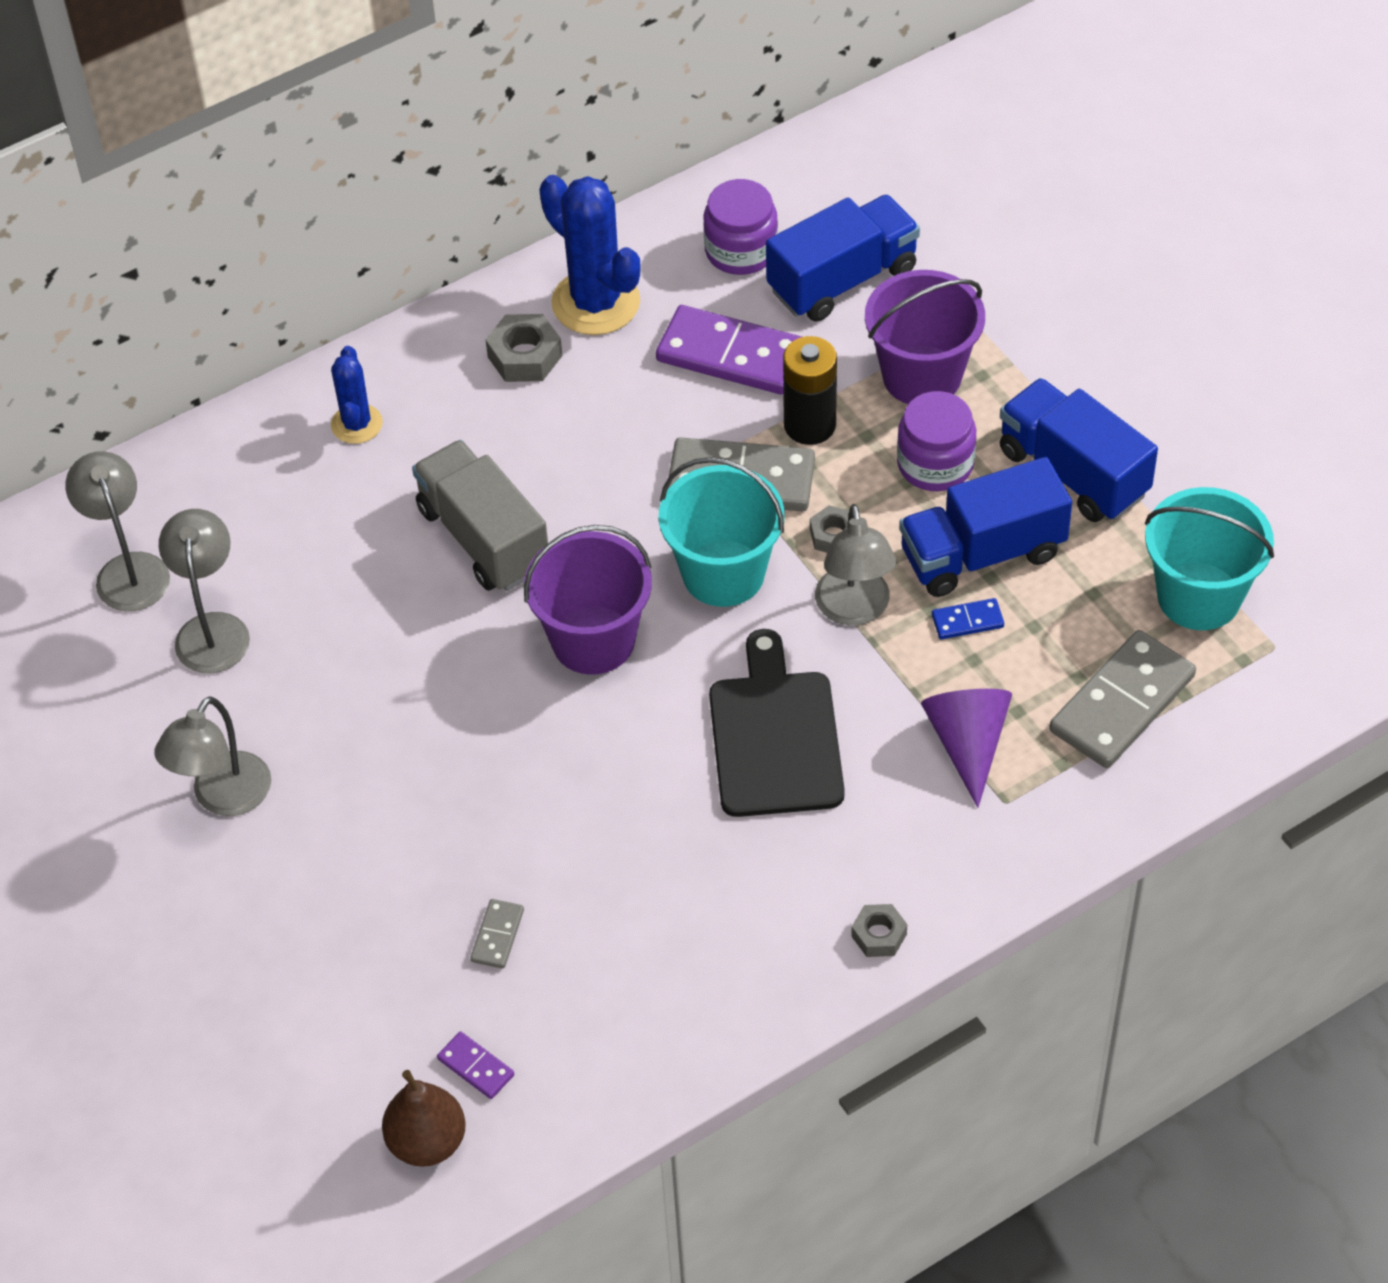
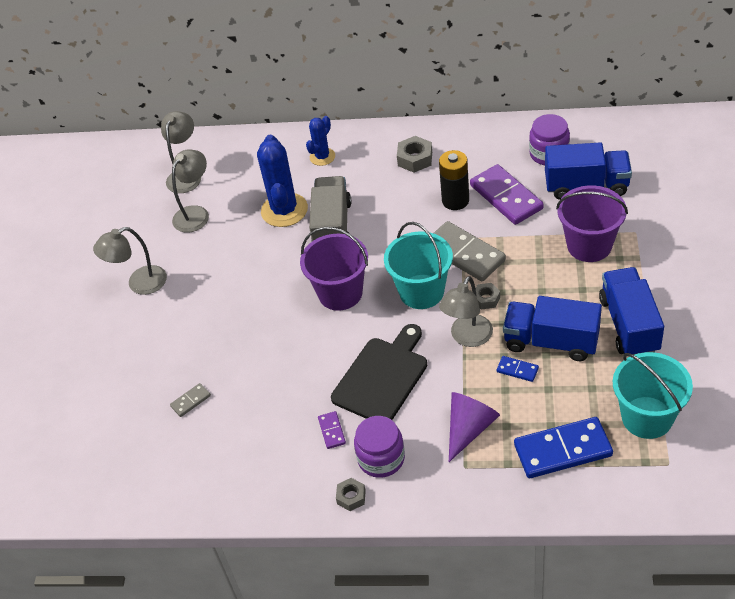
camera: 40 degrees right, 5 degrees down
(427, 1141) = (85, 475): brown pear -> none
(476, 1067) = (132, 454): purple domino -> purple domino (332, 431)
(596, 302) = (464, 149): blue cactus -> blue cactus (284, 210)
(809, 425) = (516, 244): black battery -> black battery (455, 200)
(935, 464) = (562, 289): purple jar -> purple jar (381, 458)
(1121, 703) = (562, 450): grey domino -> blue domino

